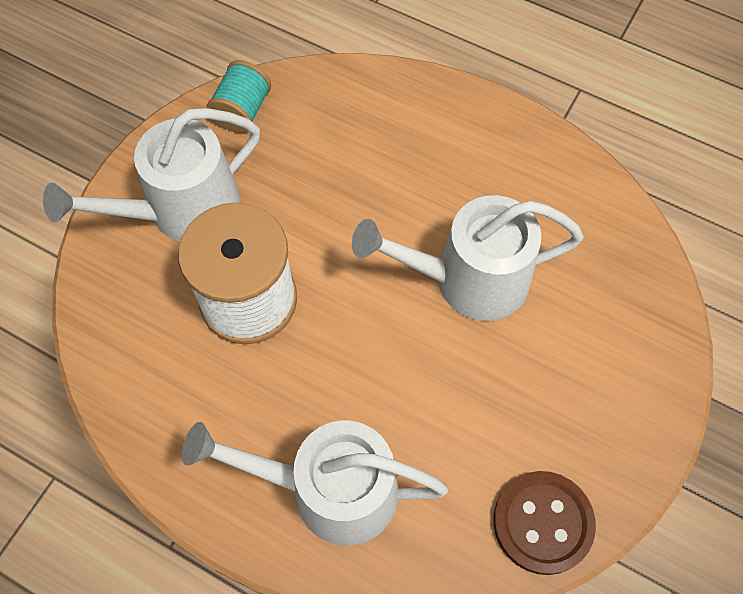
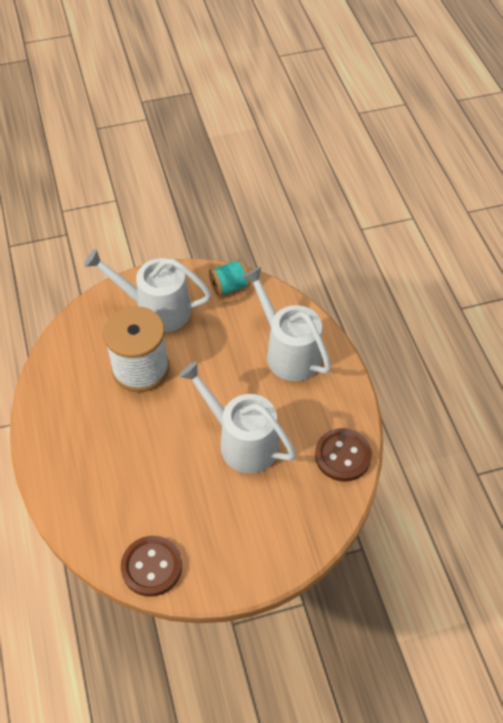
camera: 45 degrees right, 10 degrees down
(329, 490) = (84, 471): white watering can -> white watering can (288, 352)
(588, 199) = (343, 456): none -> brown button

